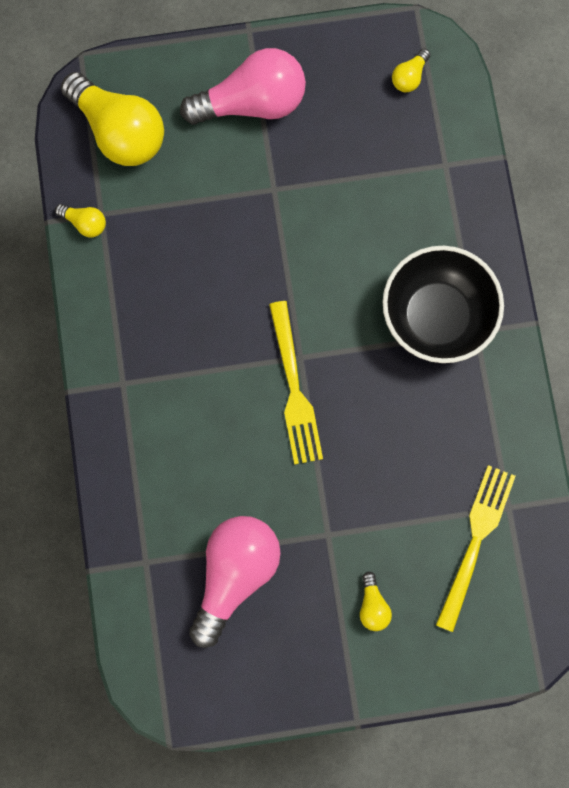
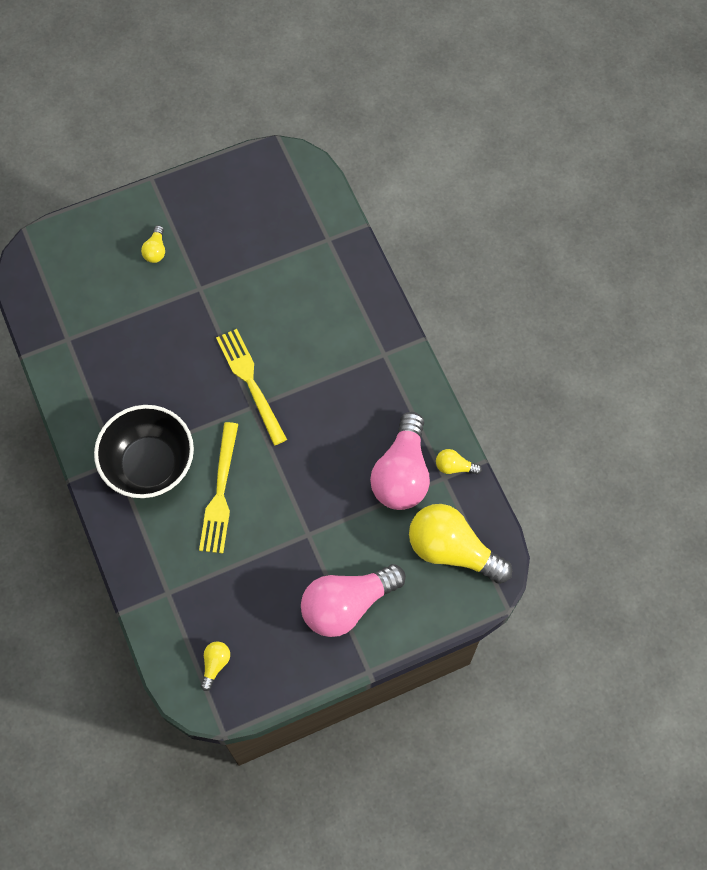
camera: 165 degrees right, 10 degrees down
(235, 574) = (261, 246): pink light bulb -> pink light bulb (402, 474)
(373, 606) = (156, 250): yellow light bulb -> yellow light bulb turned 150 degrees counterclockwise
(475, 540) = (88, 310): yellow fork -> yellow fork (220, 493)

